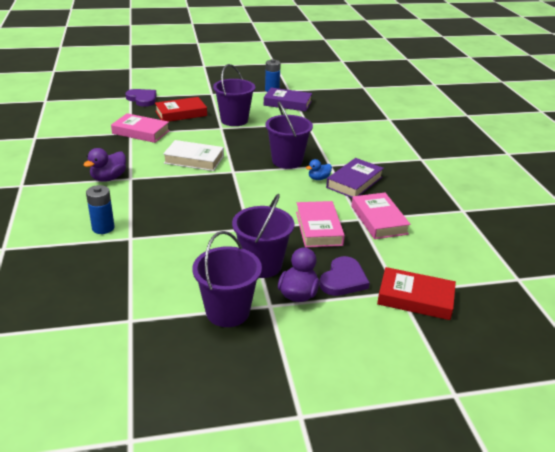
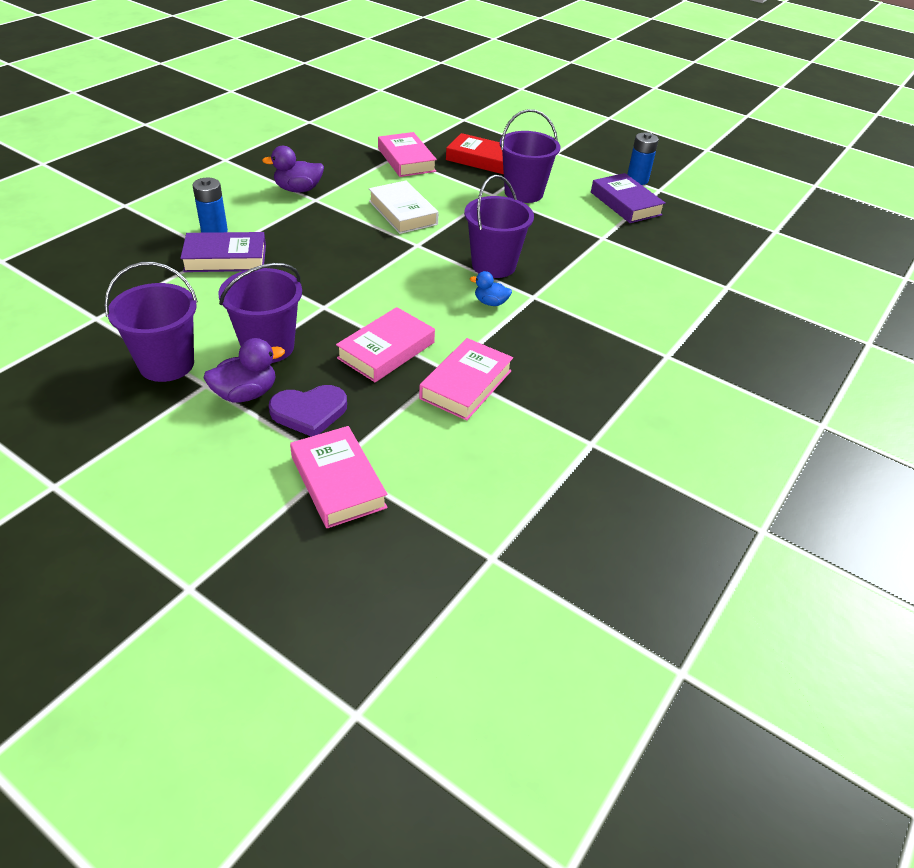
camera: 45 degrees right, 10 degrees up
(142, 99) = (471, 127): purple heart -> none
(354, 182) = (522, 330): purple book -> purple book (225, 258)
(415, 298) = (338, 482): red book -> pink book

